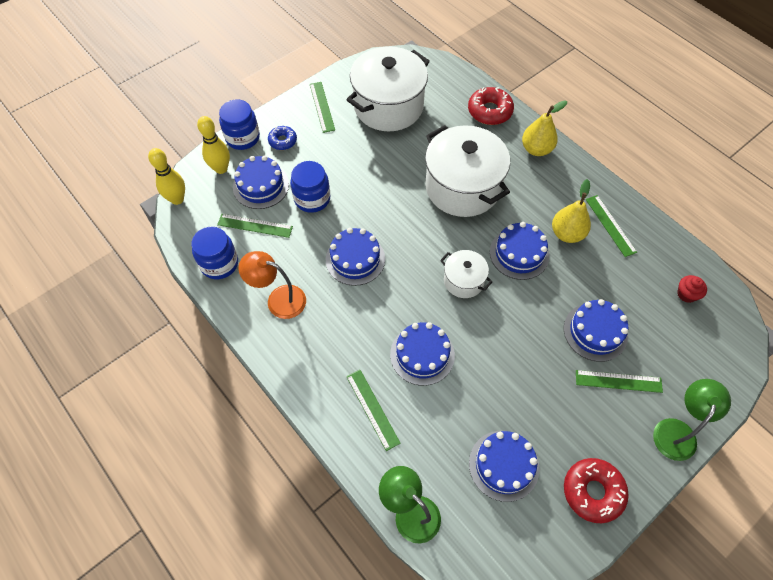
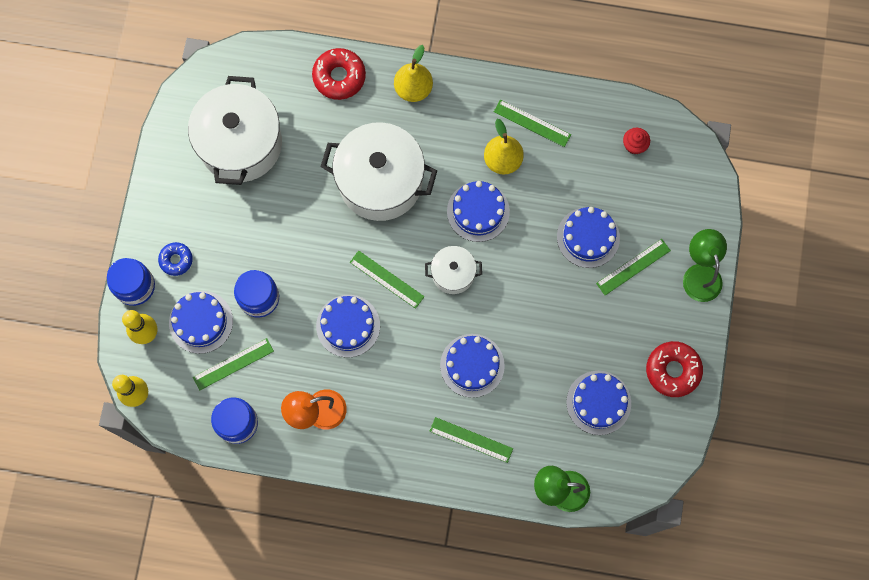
camera: 40 degrees left, 15 degrees up
(322, 107) = (178, 193): green ruler -> green ruler (386, 279)

